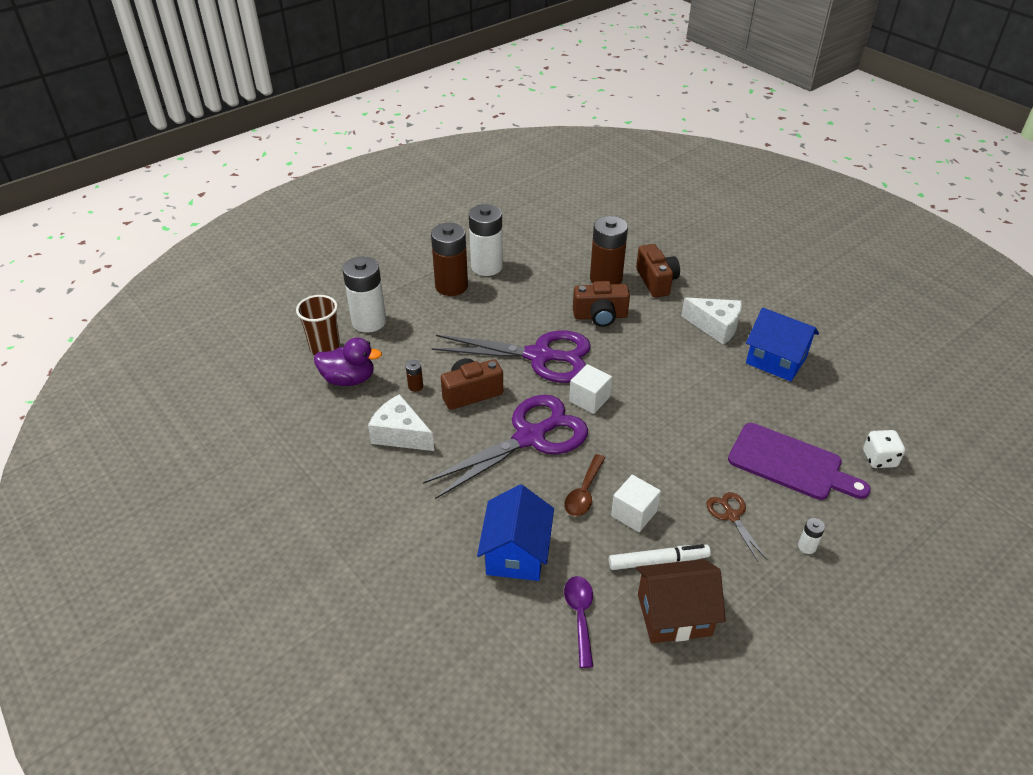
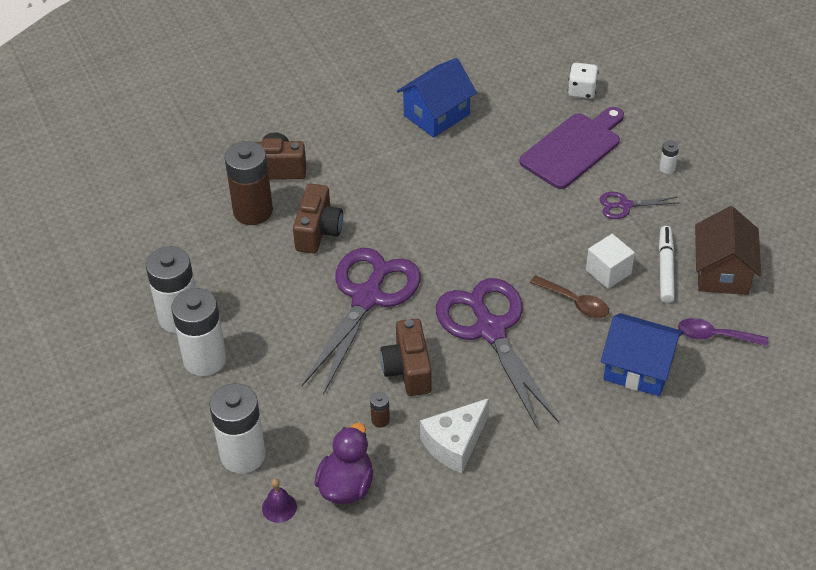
camera: 75 degrees left, 5 degrees up
(325, 348) = (279, 507): brown cup -> purple bell
(451, 286) = (205, 359): brown battery -> white battery
(589, 399) = (448, 270): white cube -> none
(715, 327) = (370, 143): white cheese -> none
(731, 516) = (625, 205): brown scissors -> purple scissors

